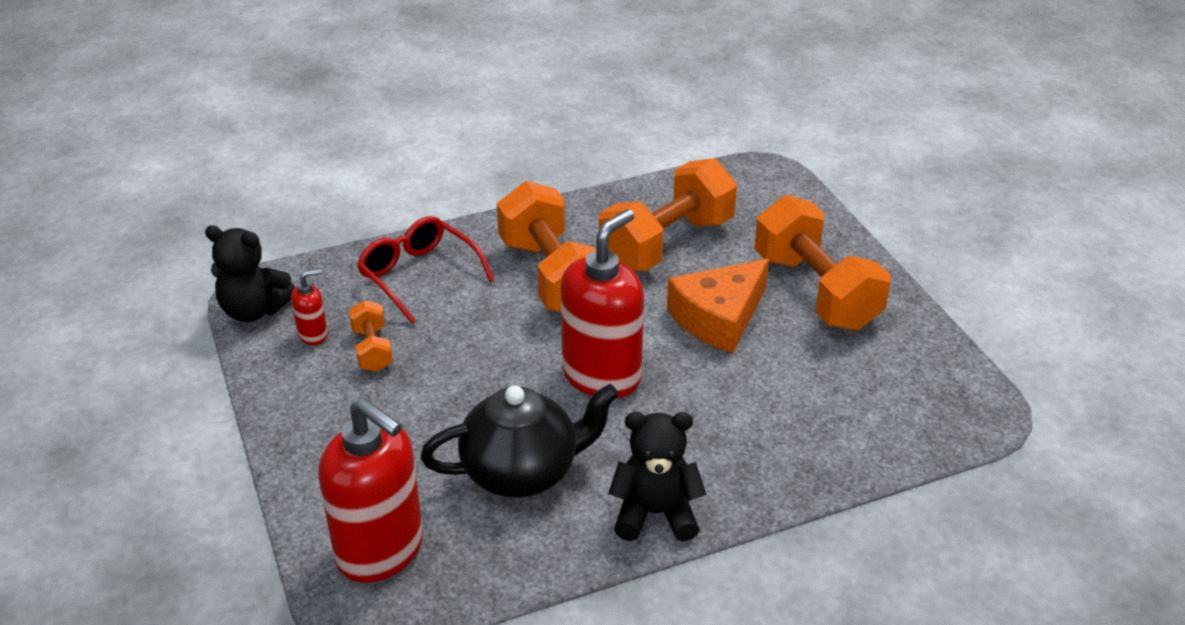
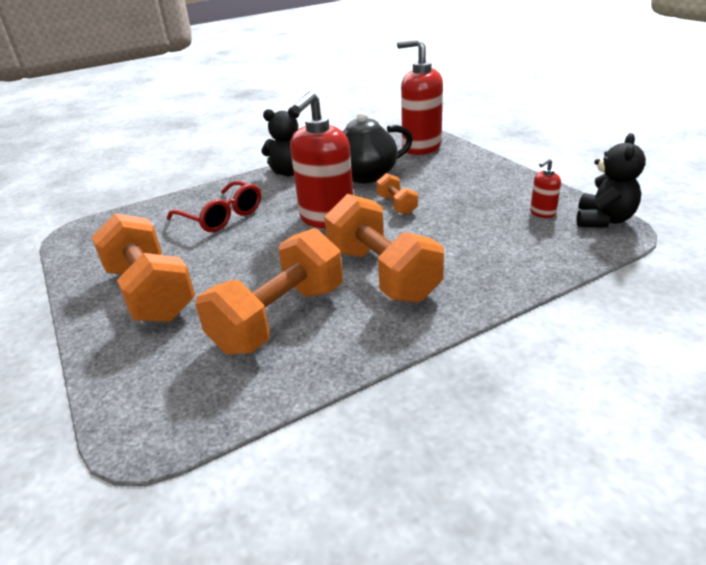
camera: 175 degrees right, 5 degrees down
(254, 310) = (603, 220): black teddy bear -> black teddy bear turned 105 degrees clockwise
(372, 349) = (492, 211): orange dumbbell -> orange dumbbell (396, 205)
(418, 275) = (498, 259): red glasses -> red glasses (222, 216)
(719, 318) = (239, 262): orange cheese -> none

